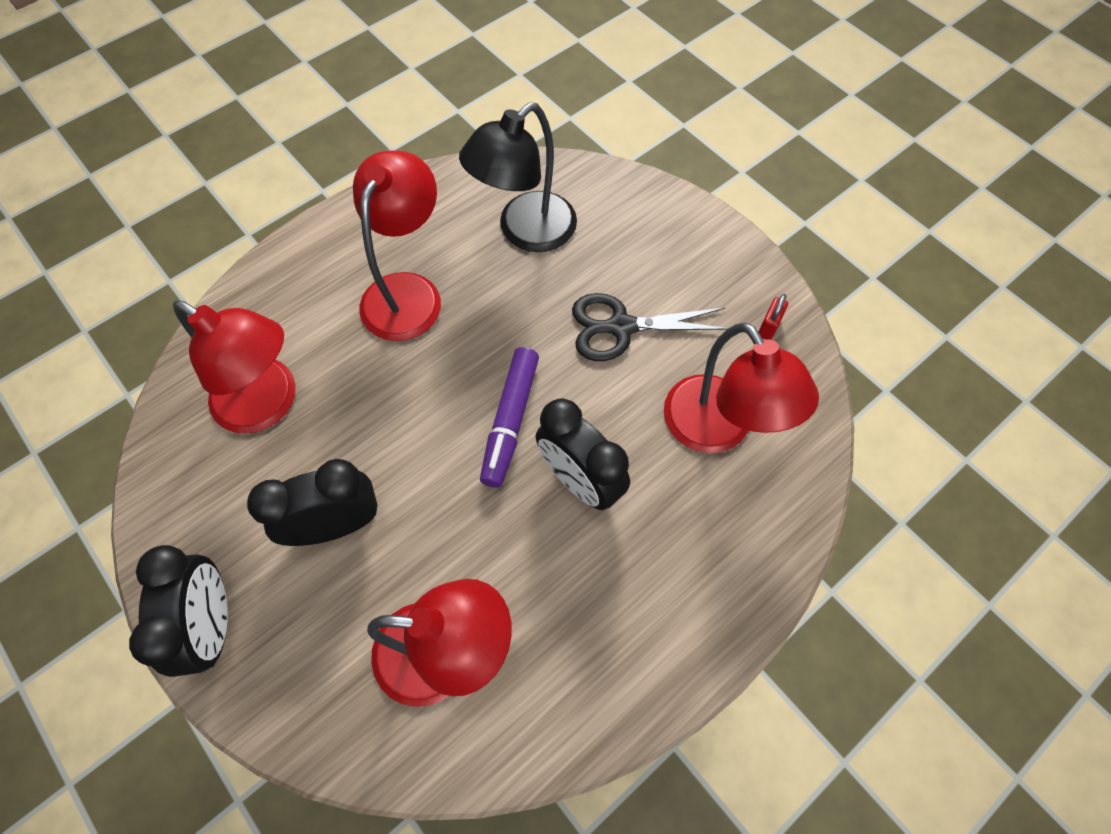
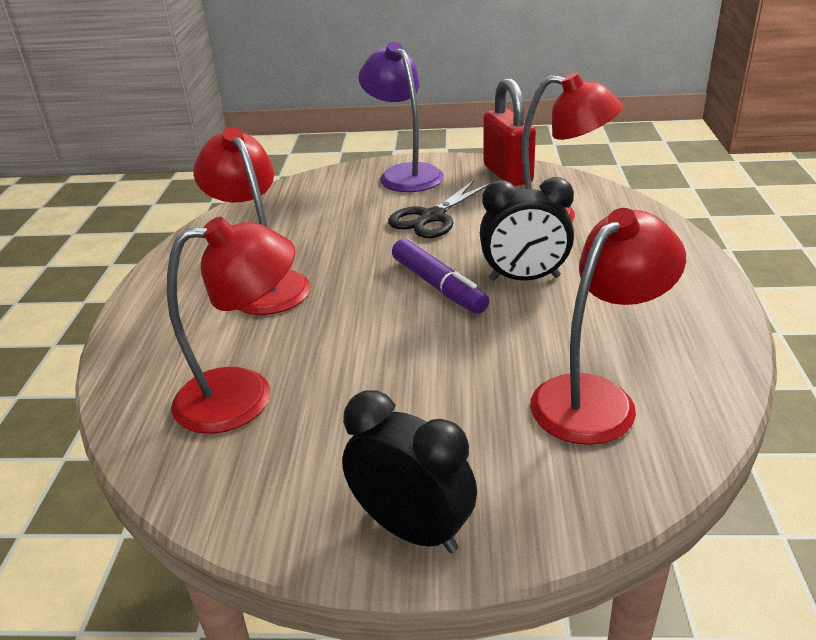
camera: 45 degrees left, 30 degrees down
(336, 525) = (410, 406): black clock -> none
(525, 232) = (303, 220): black lamp -> none
(683, 239) = (404, 174): none -> purple lamp
(768, 327) = (508, 174): red padlock -> red padlock, size x2.48

